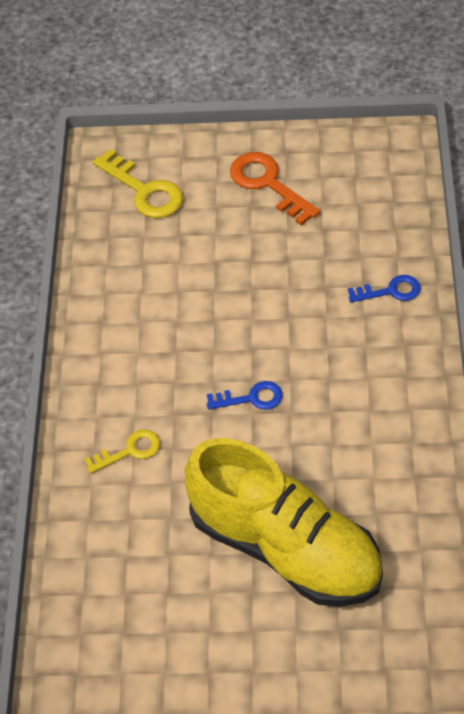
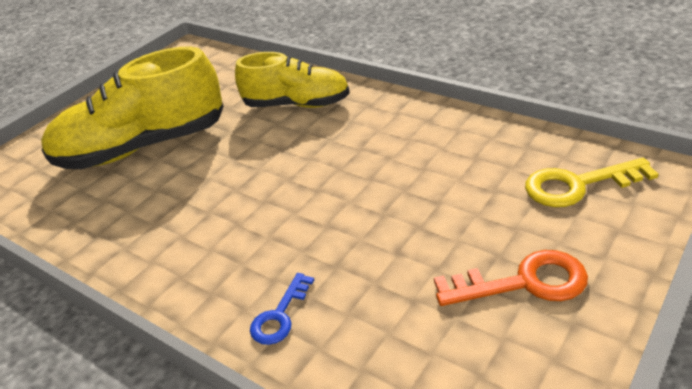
camera: 125 degrees right, 15 degrees down
(129, 451) = (296, 104): yellow key -> yellow shoe
(251, 398) = (271, 172): blue key -> none

